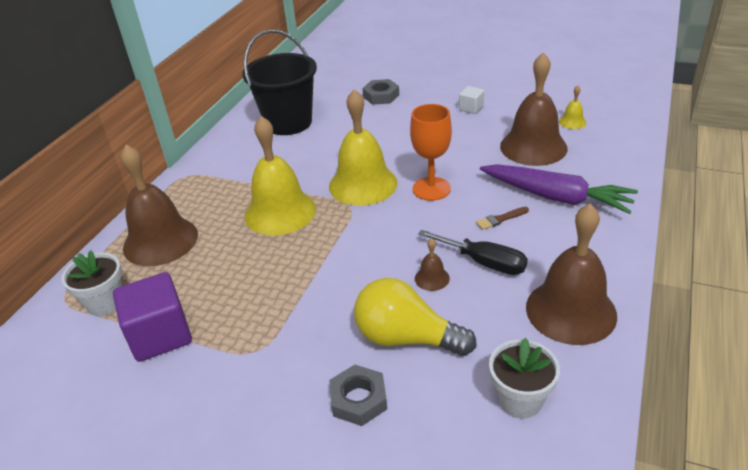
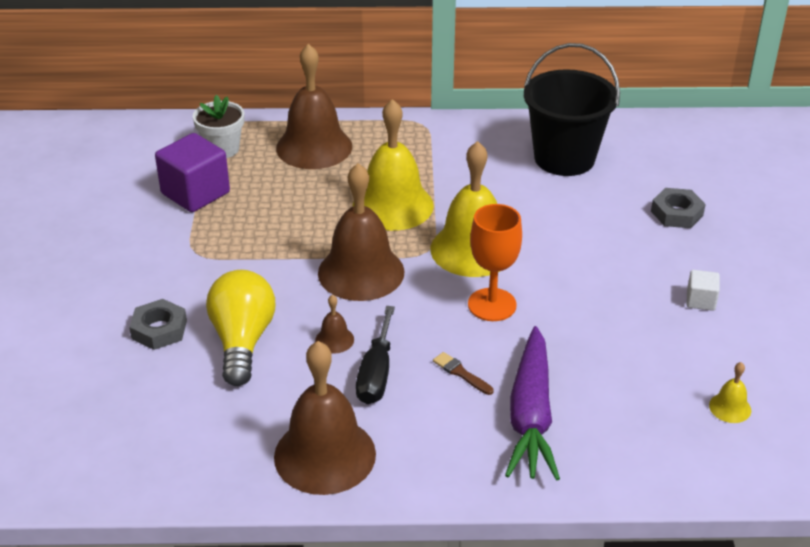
camera: 65 degrees right, 0 degrees up
(520, 399) = (189, 434): white flower pot -> none
(533, 147) = (637, 377): brown bell -> brown bell (361, 272)

